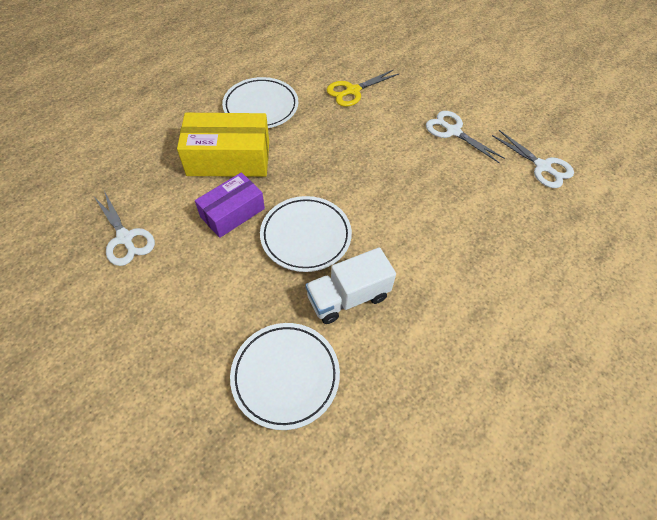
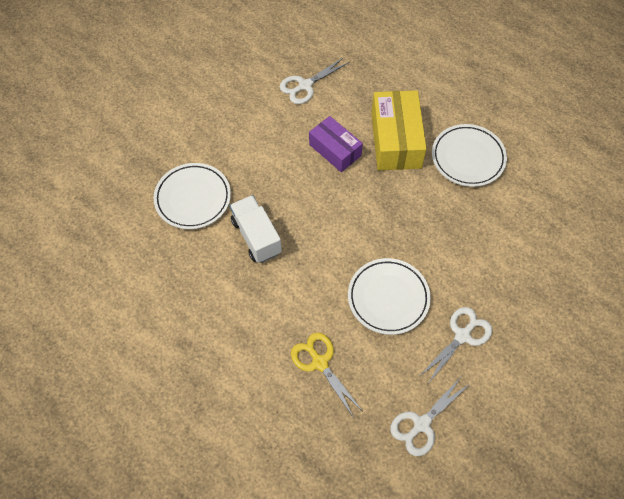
camera: 90 degrees right, 5 degrees up
(306, 236) = (314, 204): white plate -> white plate (388, 298)
(352, 91) = (508, 238): yellow scissors -> yellow scissors (319, 362)

